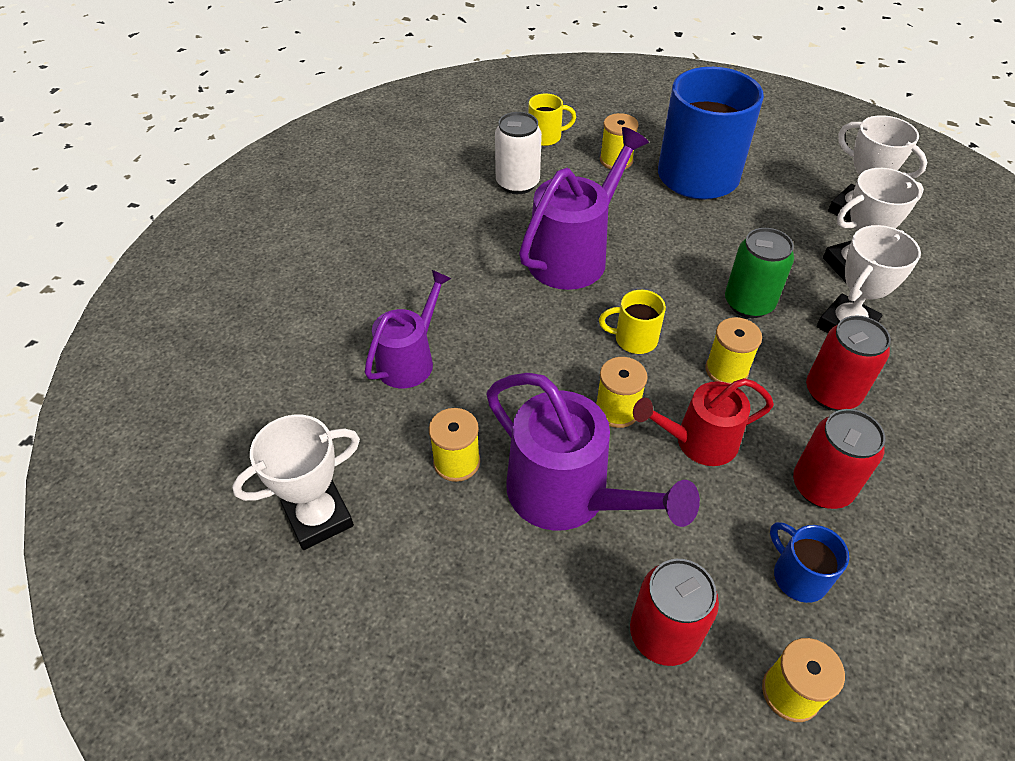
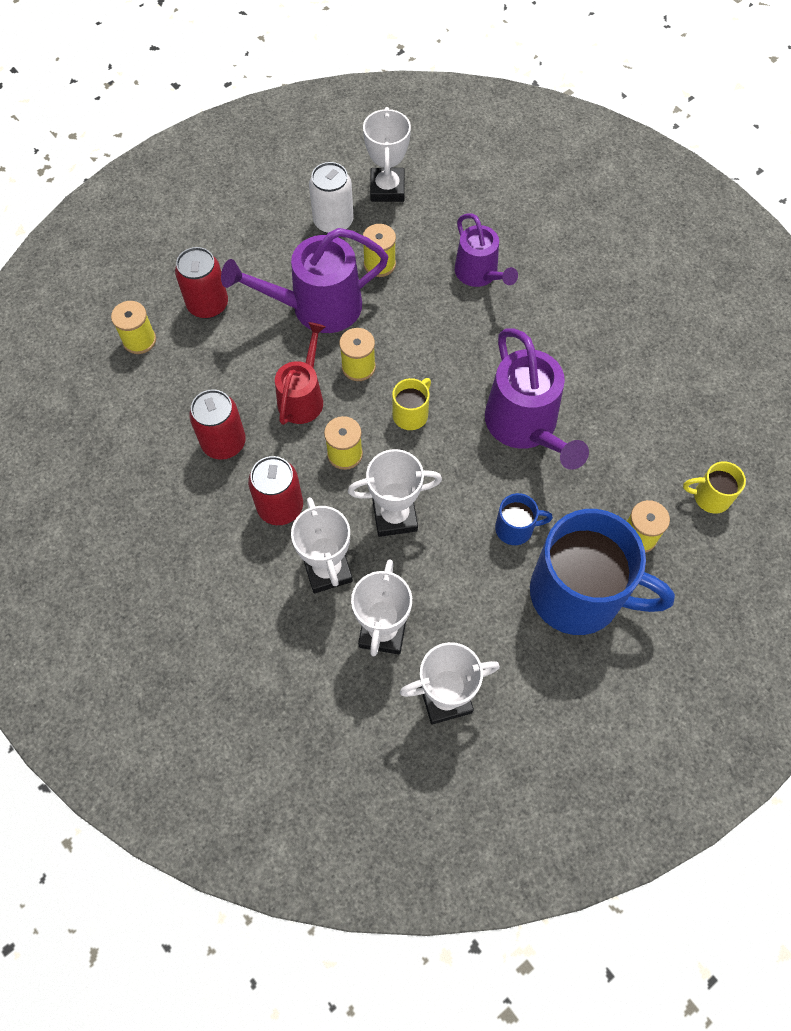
camera: 120 degrees right, 15 degrees up
(517, 183) = (646, 435): white can -> white can (333, 222)
(546, 137) = (710, 497): yellow mug -> yellow mug turned 75 degrees clockwise
(748, 303) = (395, 516): green can -> white trophy
(798, 575) = (186, 387): blue mug -> blue mug (515, 528)

